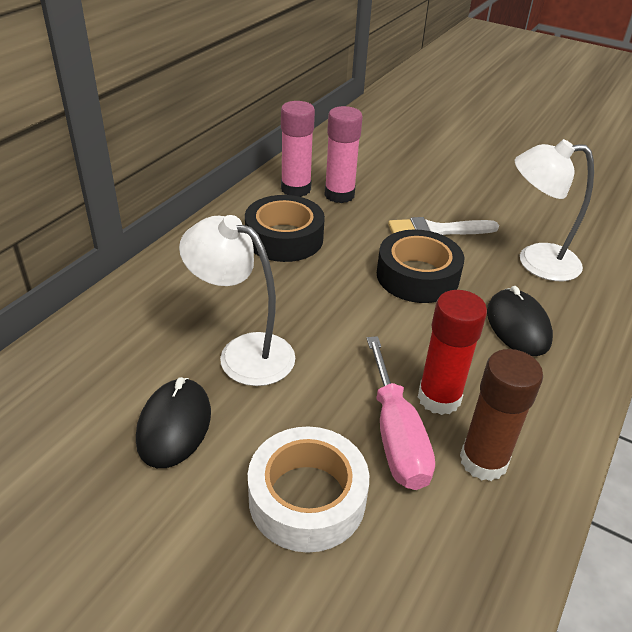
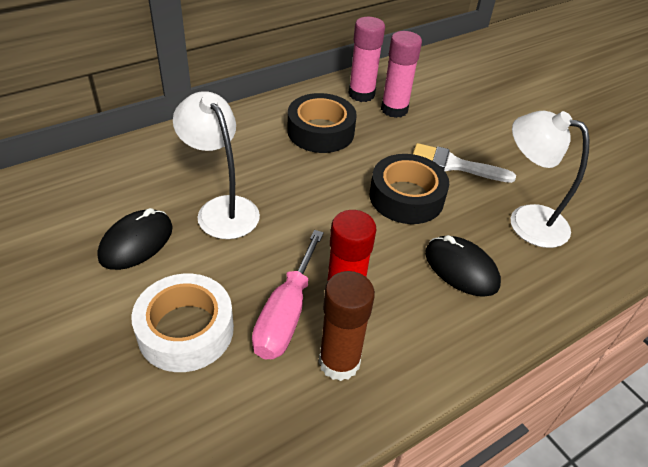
camera: 25 degrees right, 5 degrees up
(517, 326) = (461, 269): black mouse -> black mouse turned 60 degrees counterclockwise

